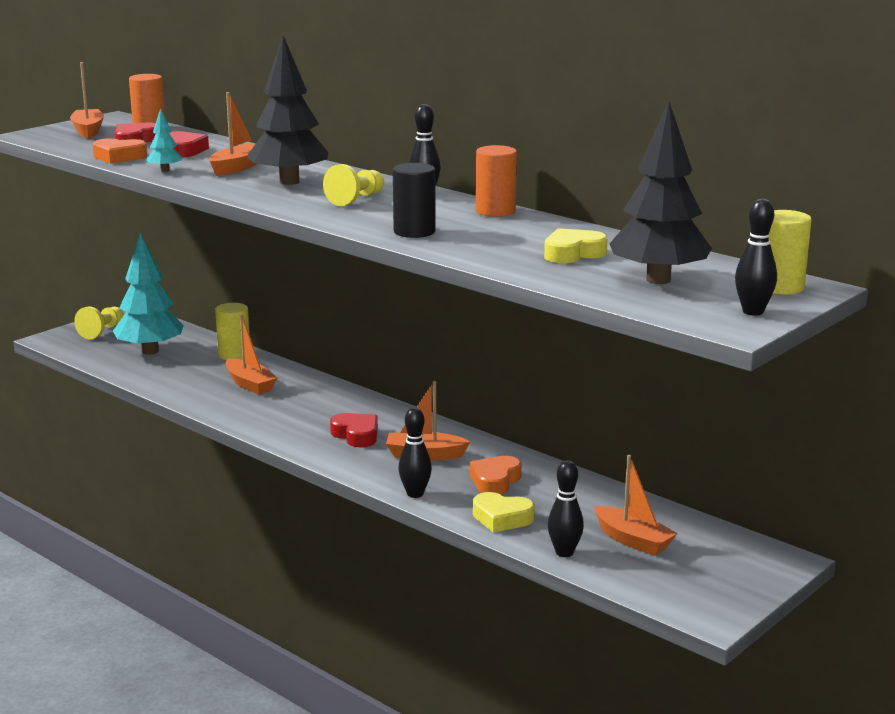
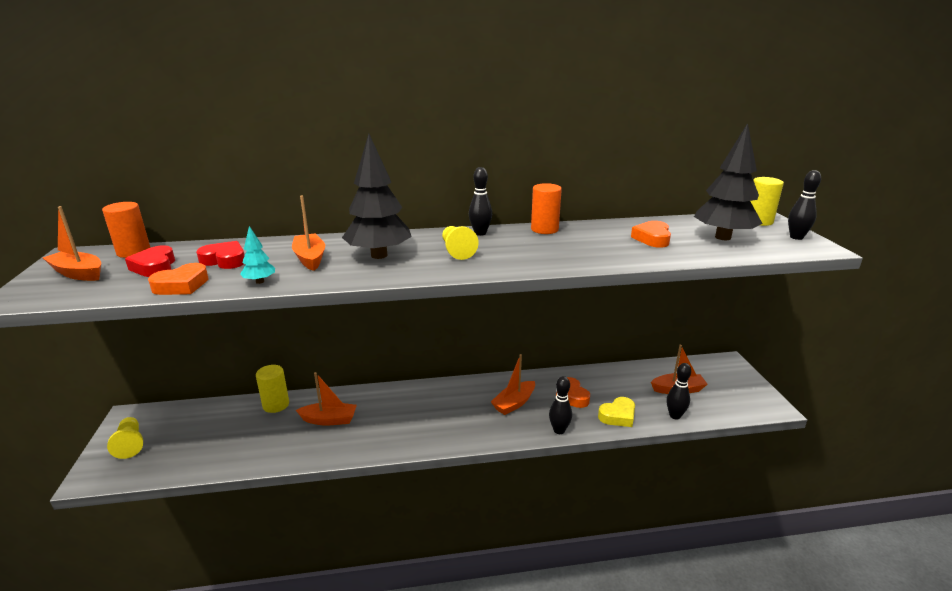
camera: 50 degrees left, 5 degrees up
(150, 351) = (205, 437): turquoise tree -> none
(356, 435) = (458, 414): red heart -> none
(414, 232) = (554, 258): black cylinder -> none
(572, 253) = (652, 238): yellow heart -> orange heart

